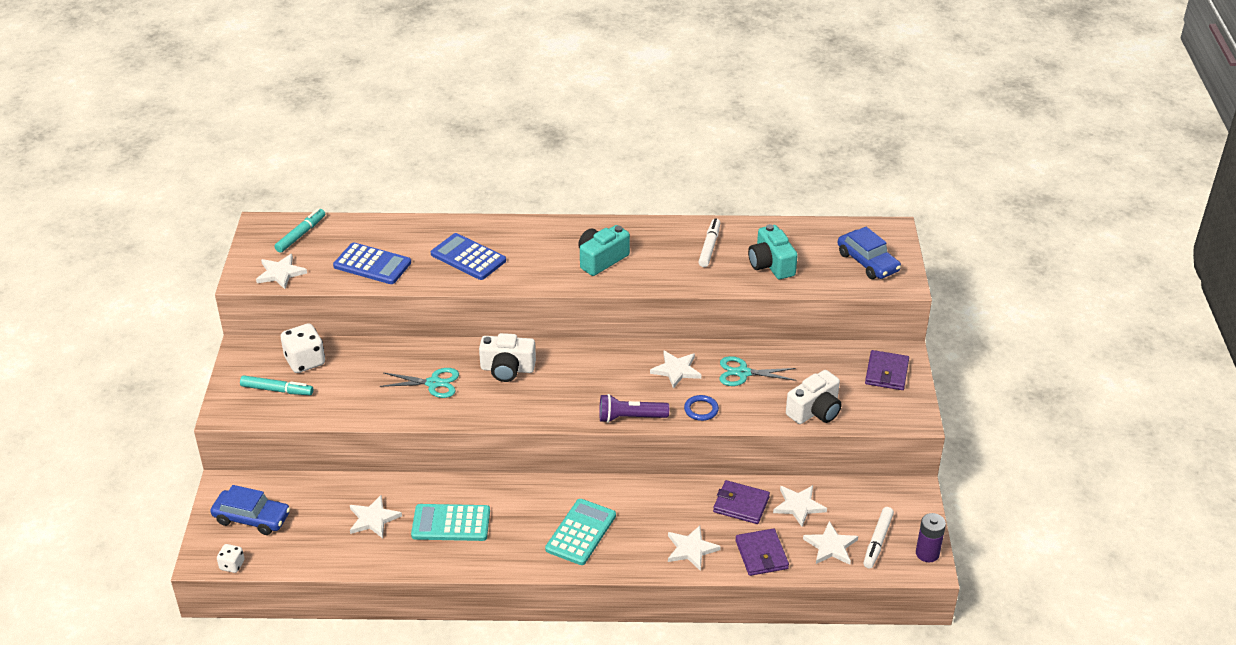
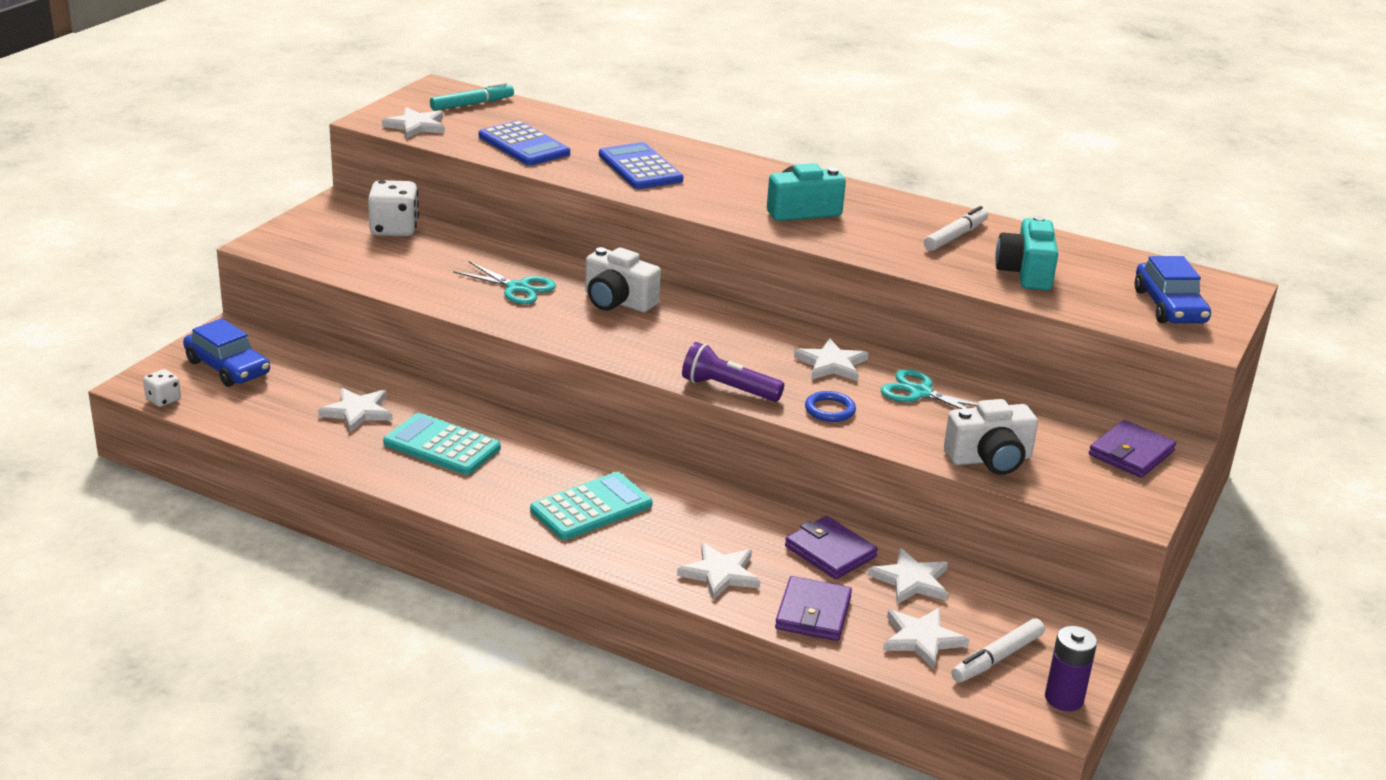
camera: 25 degrees right, 10 degrees down
(277, 390) = (338, 243): turquoise marker -> none

